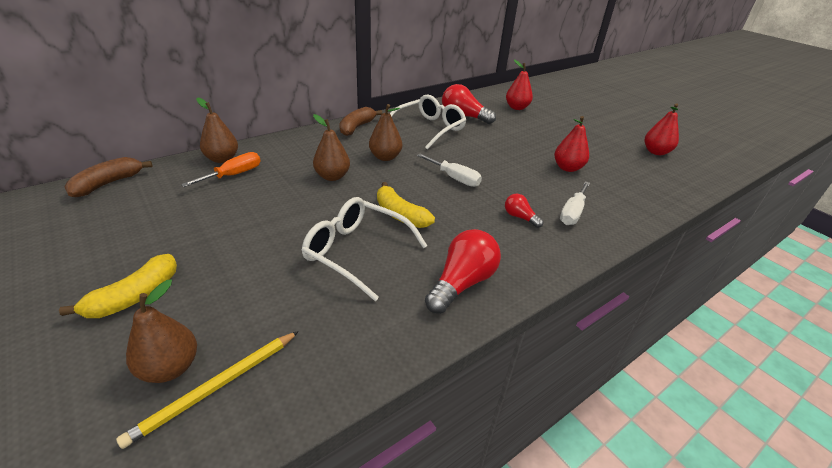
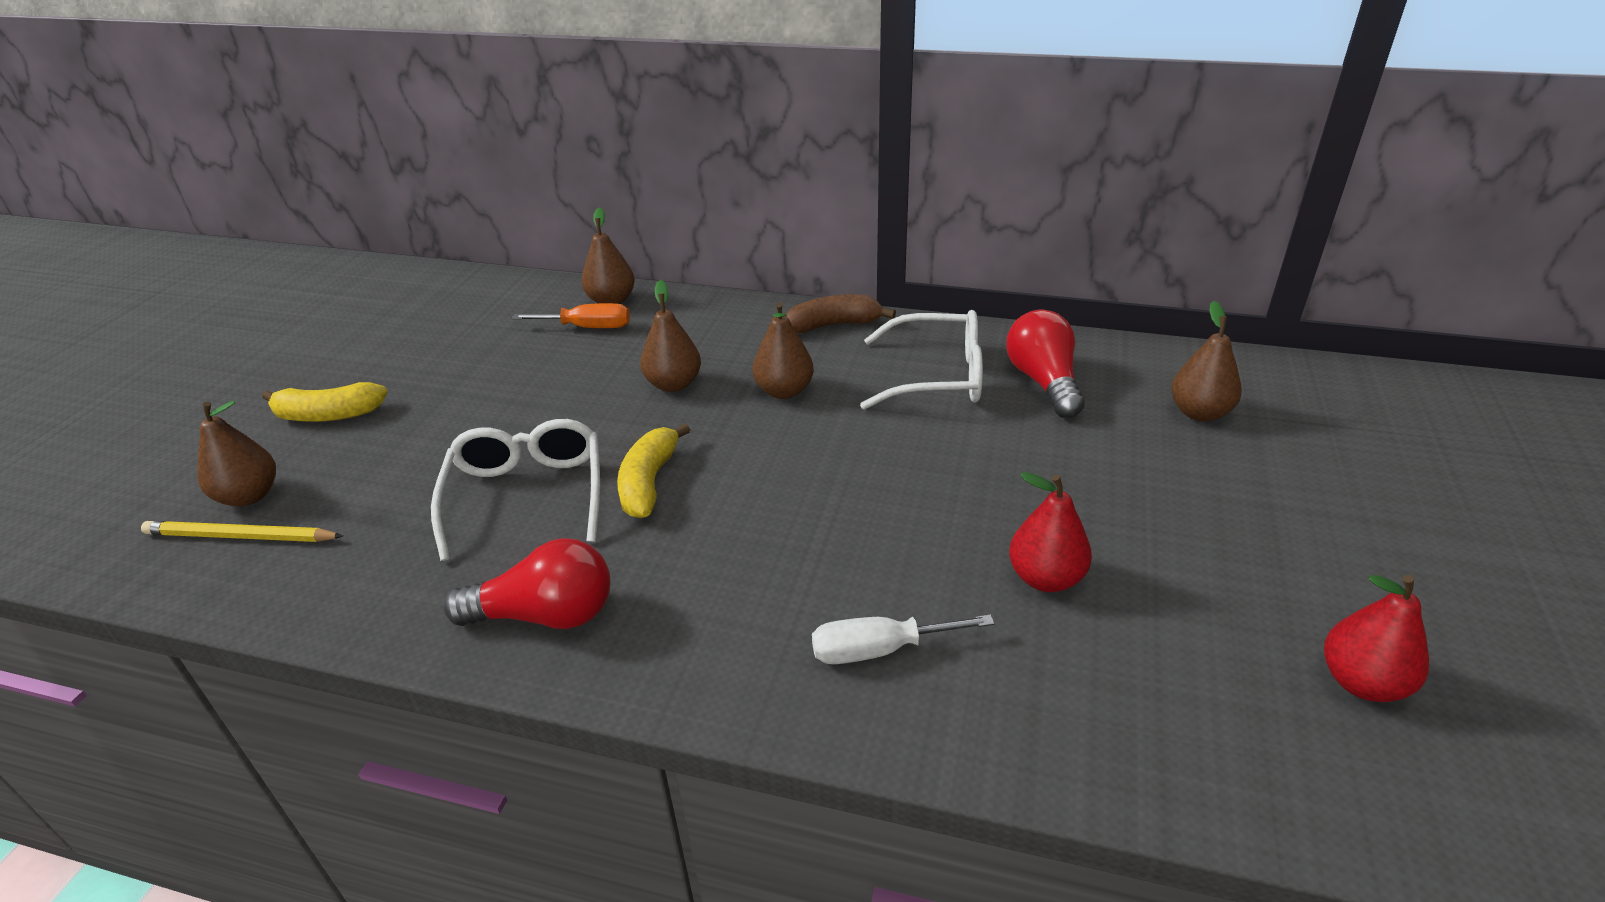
camera: 55 degrees right, 0 degrees up
(108, 183) = (485, 284): brown banana -> none
(454, 178) = (814, 476): white screwdriver -> none
(516, 108) = (1199, 413): red pear -> brown pear
(520, 217) = (784, 594): red light bulb -> none

